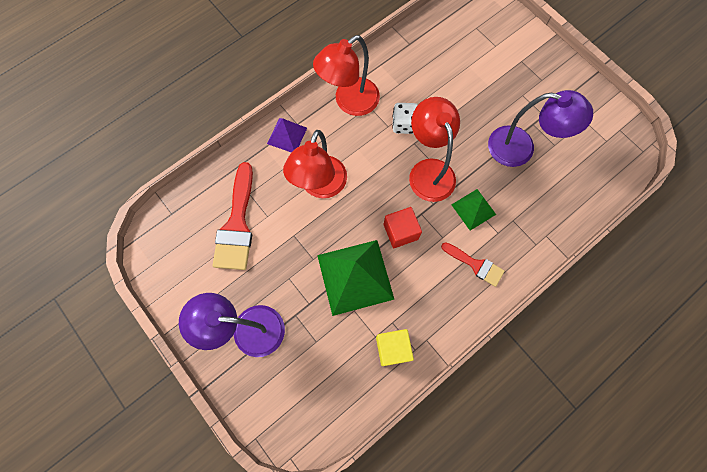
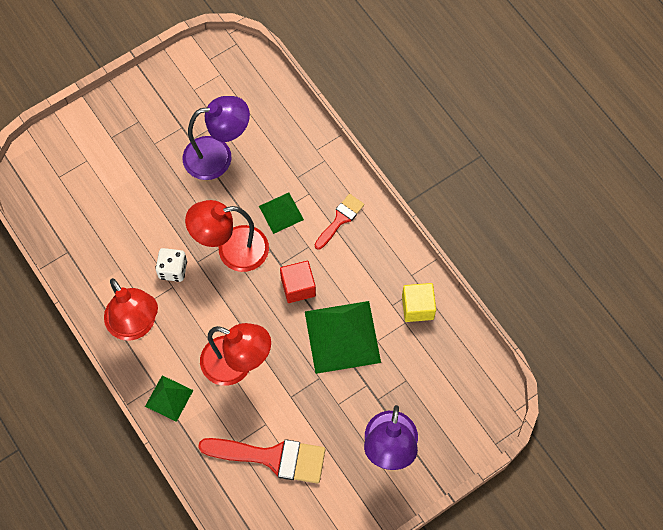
camera: 85 degrees left, 5 degrees down
(287, 135) = (169, 398): purple pyramid -> green pyramid
(521, 148) = (218, 156): purple lamp -> purple lamp turned 60 degrees clockwise

